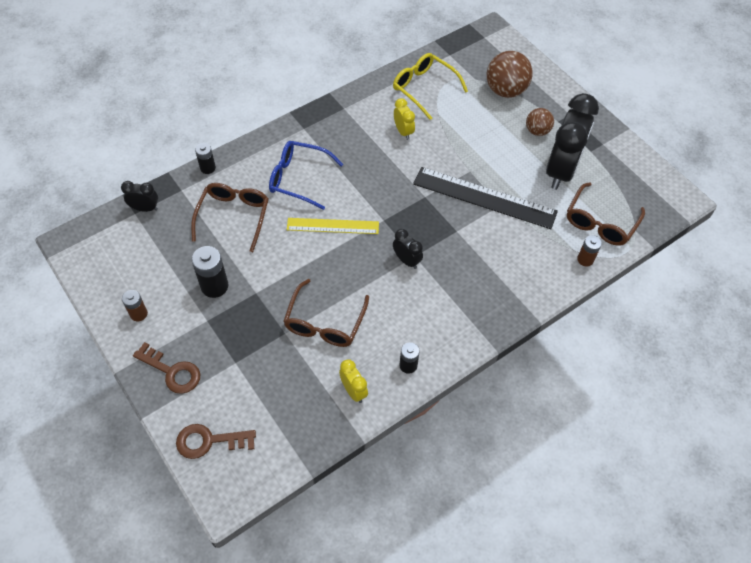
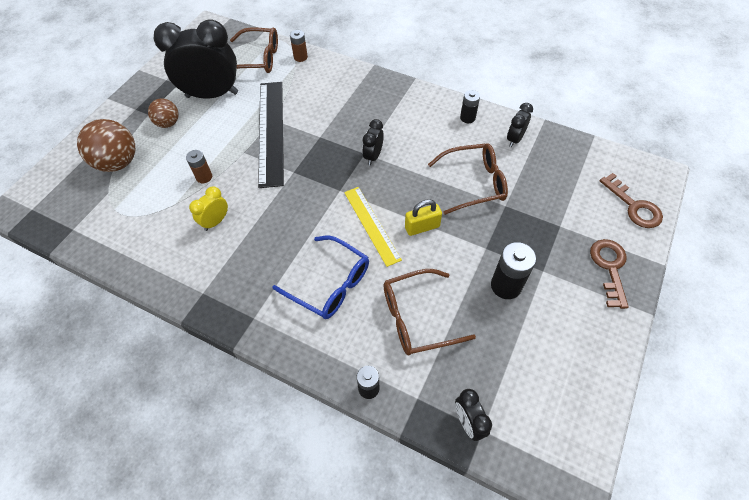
camera: 115 degrees left, 0 degrees up
(139, 314) = (586, 335): brown battery -> brown battery (204, 177)
(298, 178) = (330, 284): blue glasses -> blue glasses turned 45 degrees counterclockwise
(306, 259) = (422, 227): none -> yellow padlock
(353, 391) = (514, 139): yellow clock -> black clock
(424, 88) = (139, 230): yellow glasses -> none

